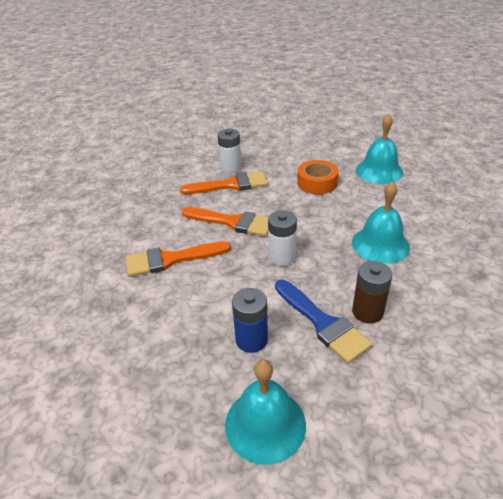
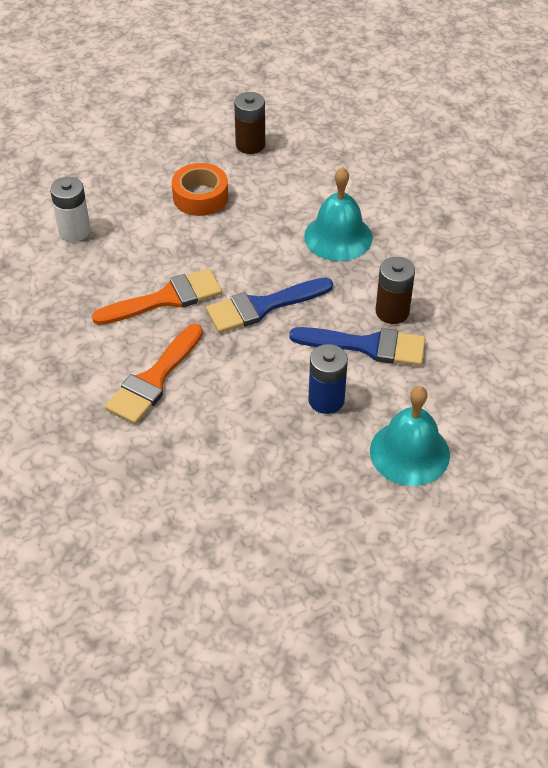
camera: 45 degrees left, 10 degrees up
(230, 185) = (103, 254): orange brush -> none
(282, 257) = (263, 306): white battery -> blue brush
(379, 171) = (250, 145): turquoise bell -> brown battery

